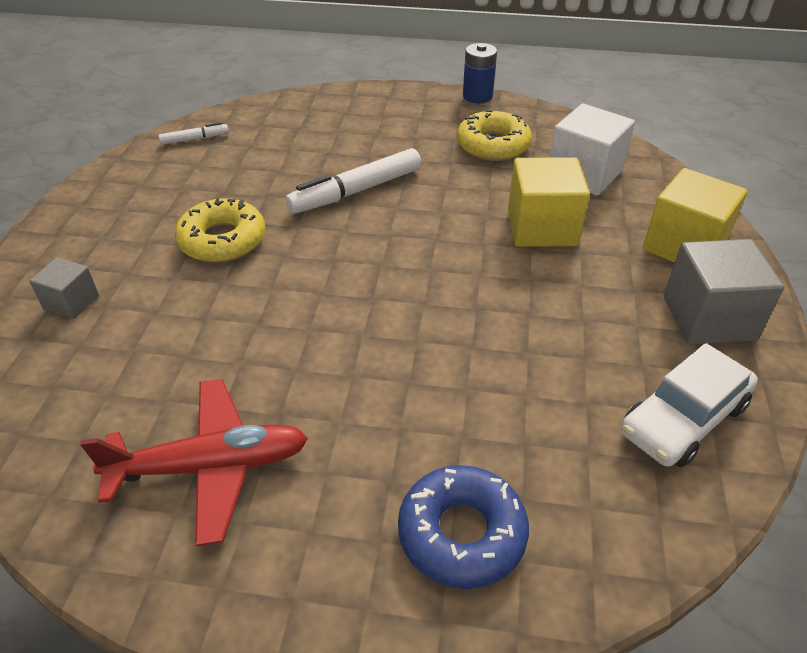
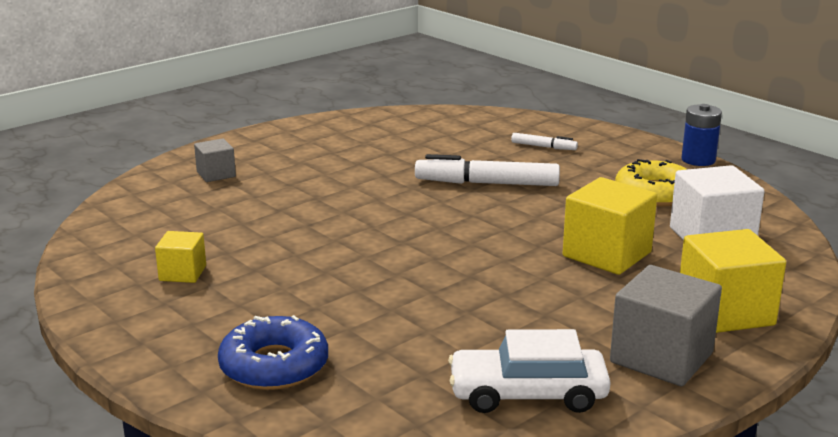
camera: 40 degrees right, 20 degrees down
(194, 139) = (414, 119): white marker -> white marker (543, 147)
(211, 467) = (182, 273): red plane -> yellow cube
(222, 240) = (349, 177): yellow donut -> none

